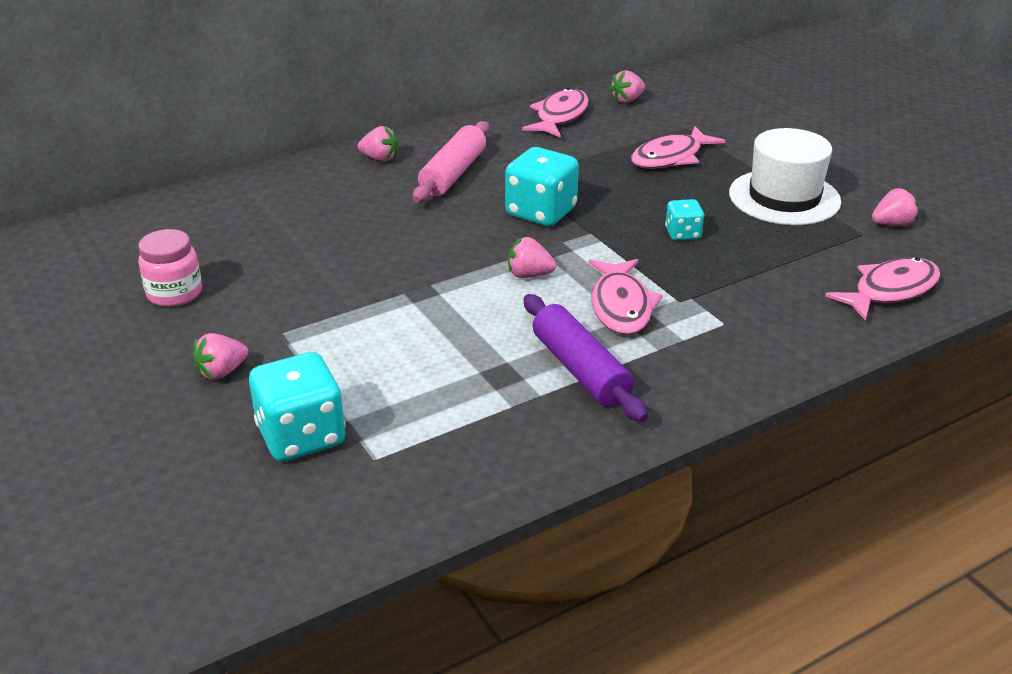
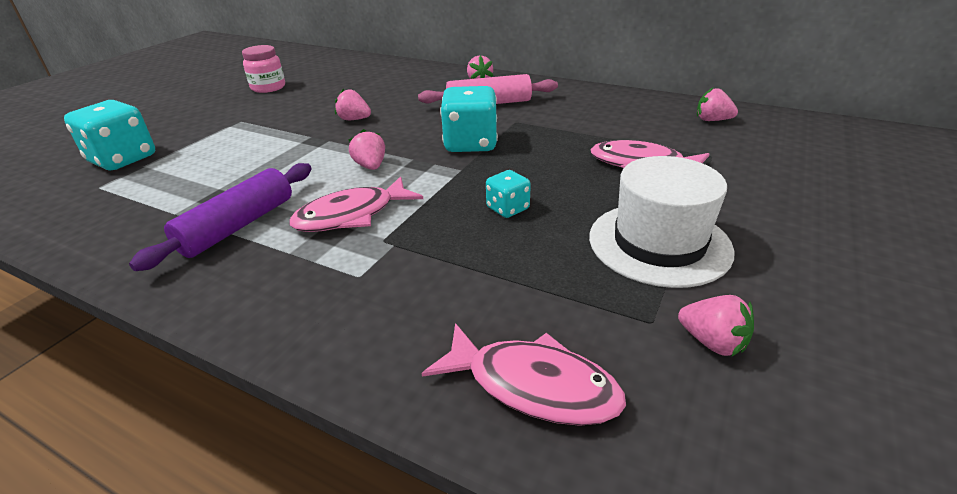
camera: 60 degrees right, 0 degrees up
(222, 372) = (190, 121): pink strawberry -> pink strawberry (354, 119)
(560, 116) = (634, 107): pink fish -> none

